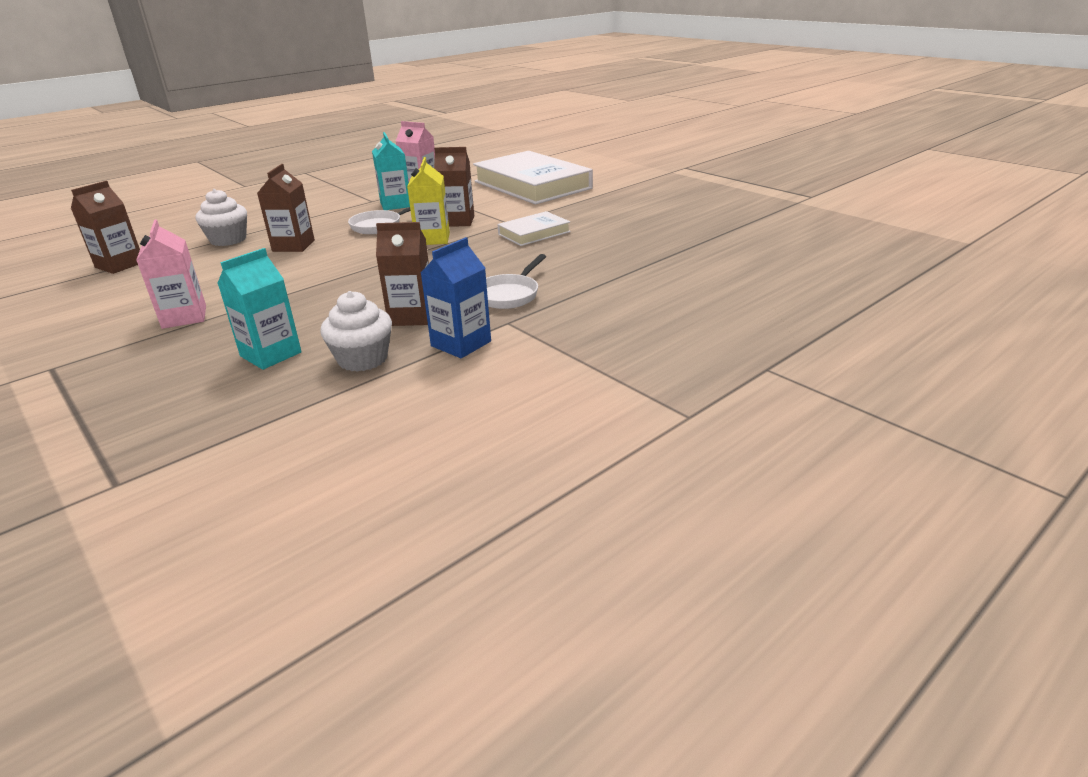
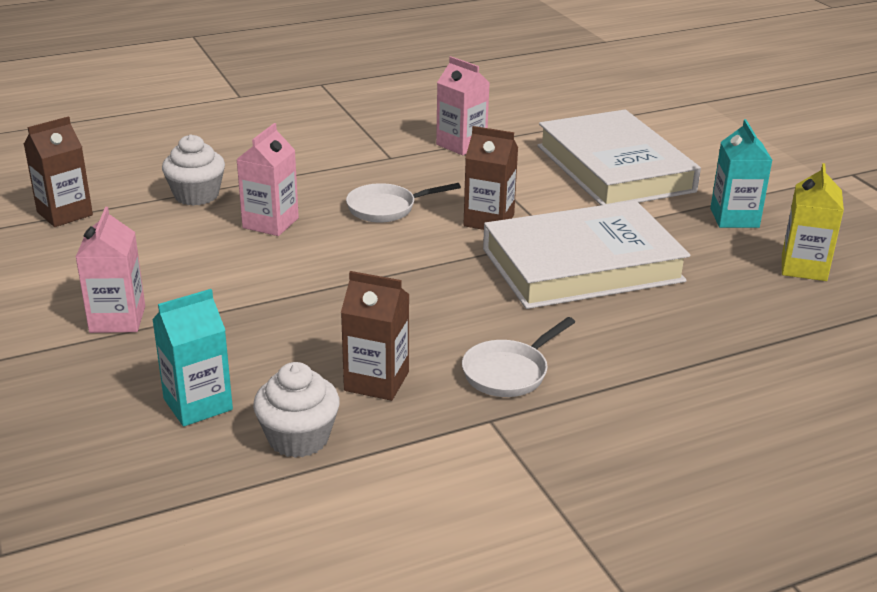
camera: 15 degrees right, 0 degrees up
(293, 246) = (270, 223): brown carton -> pink carton
(396, 204) = (419, 171): turquoise carton -> turquoise carton (734, 218)
(432, 239) = (446, 247): yellow carton -> yellow carton (804, 267)
(461, 344) = (421, 442): blue carton -> none
(534, 233) = (582, 265): white book -> white book, size x2.05

